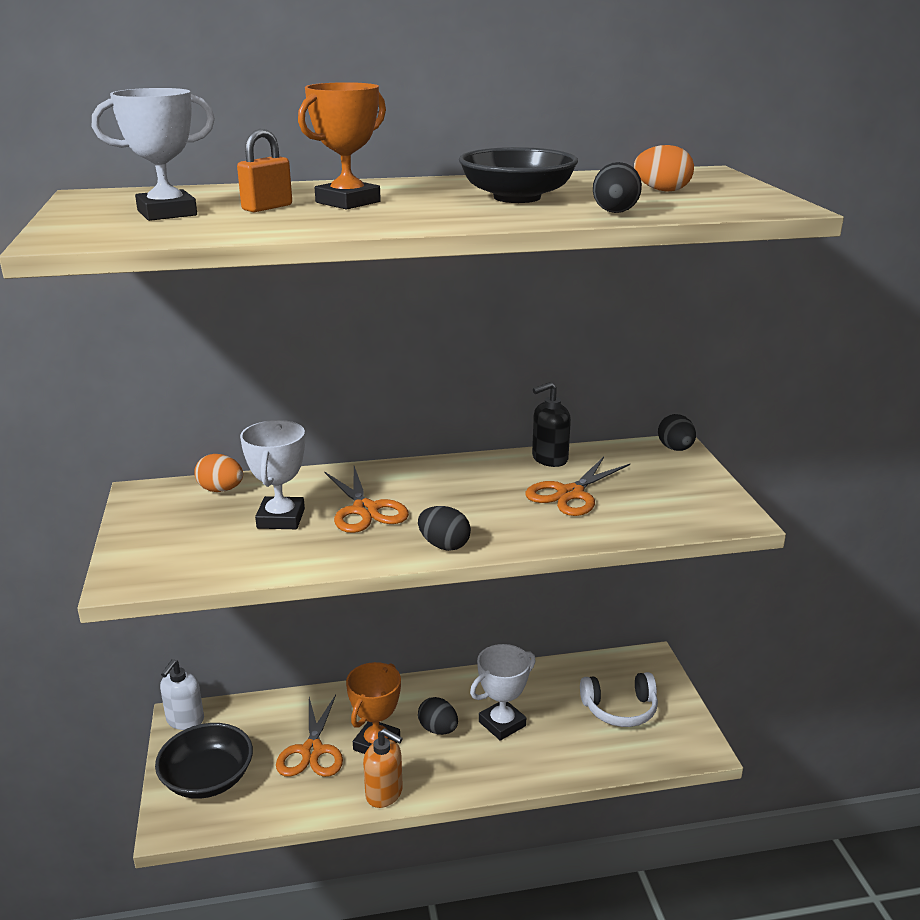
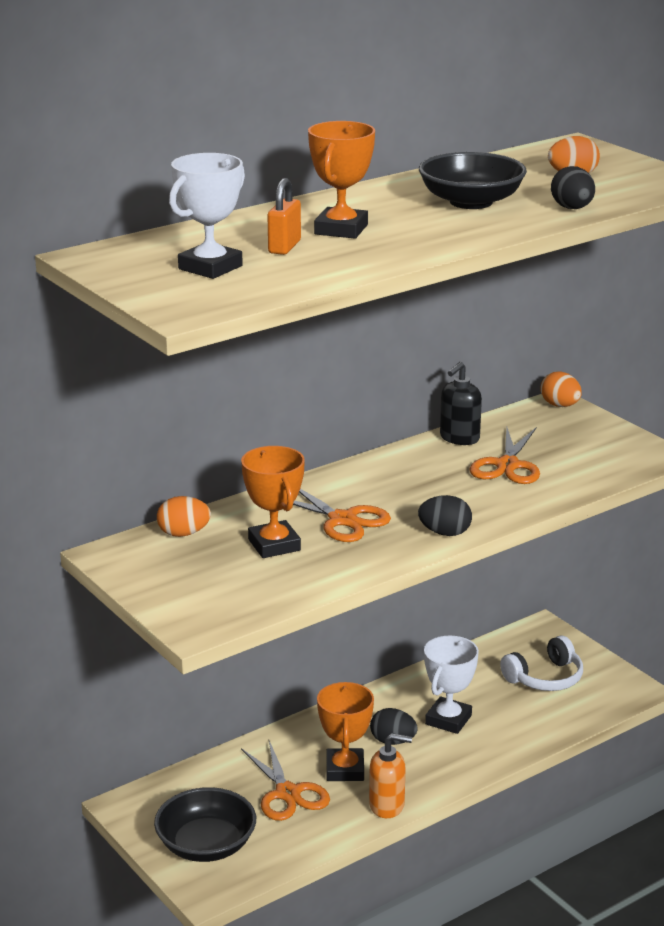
camera: 25 degrees left, 0 degrees up
(185, 720) = (131, 806): white soap dispenser -> none
(281, 518) = (274, 545): white trophy -> orange trophy
(675, 449) = (560, 405): black egg -> orange egg

